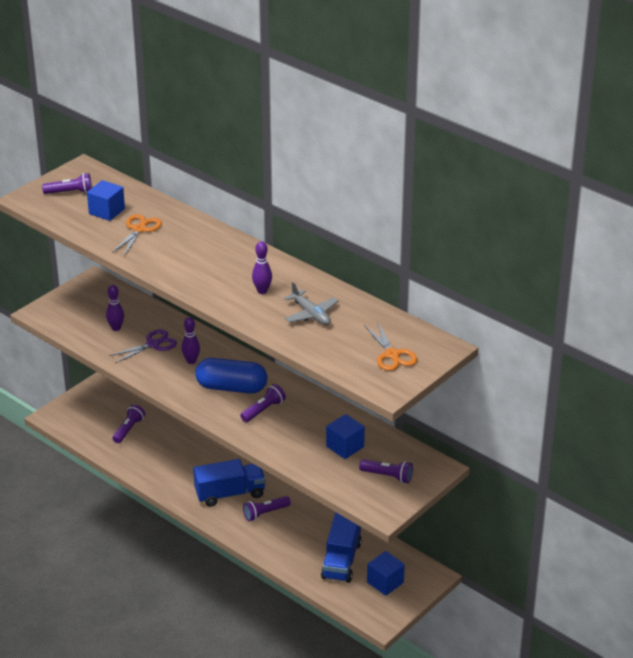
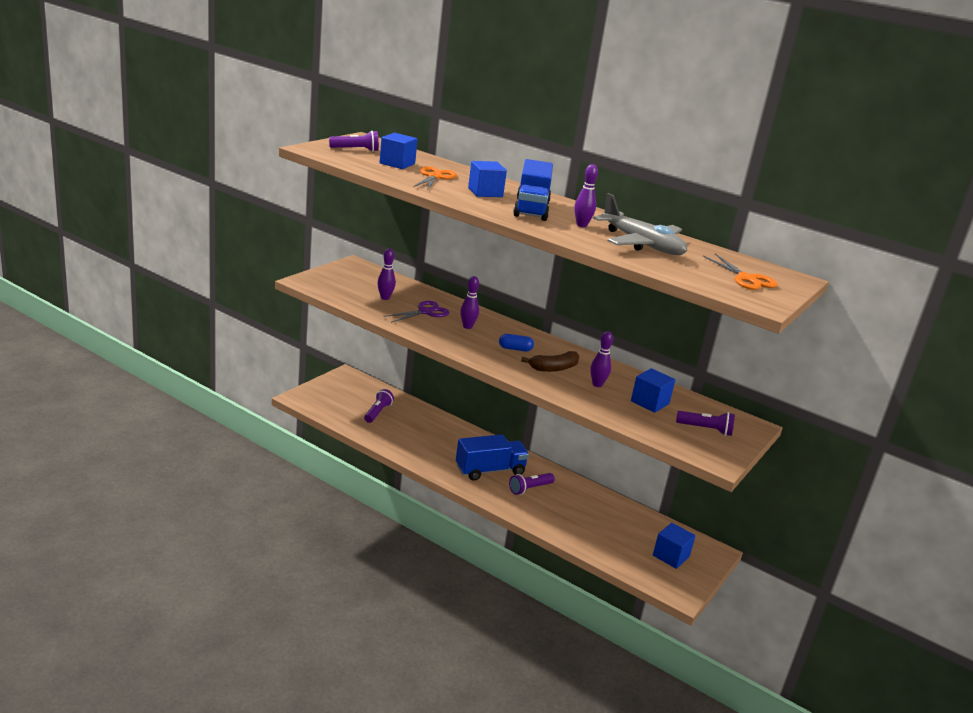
camera: 10 degrees left, 10 degrees down
(183, 249) = (485, 192): none -> blue cube
(231, 387) = (515, 349): blue capsule -> blue capsule, size x0.47
(263, 410) = (554, 368): purple flashlight -> brown banana
(300, 428) = (597, 384): none -> purple bowling pin
(311, 314) = (642, 244): grey plane -> grey plane, size x1.59
(341, 560) = (619, 534): blue truck -> blue truck (531, 209)

